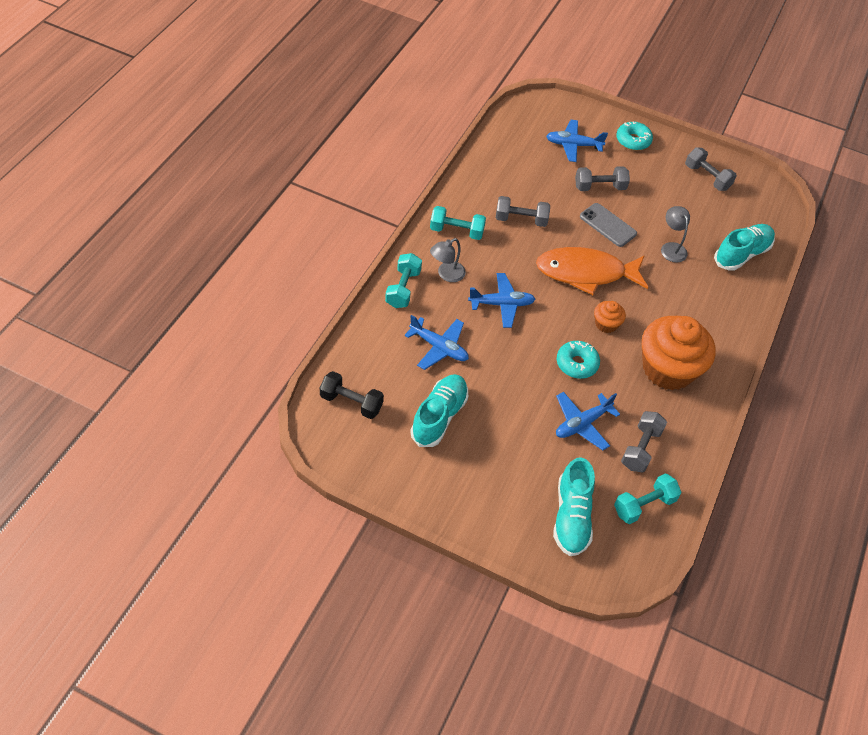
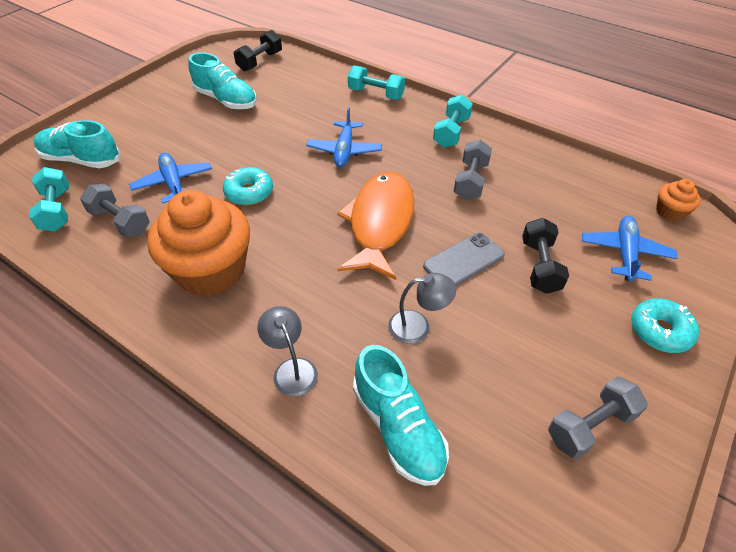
camera: 105 degrees right, 5 degrees down
(439, 347) = (301, 107): blue plane -> none
(446, 274) = (390, 120): grey lamp -> grey lamp (291, 369)
(599, 187) = (539, 266): grey dumbbell -> black dumbbell
(606, 324) = (296, 226): orange cupcake -> orange cupcake (670, 212)

